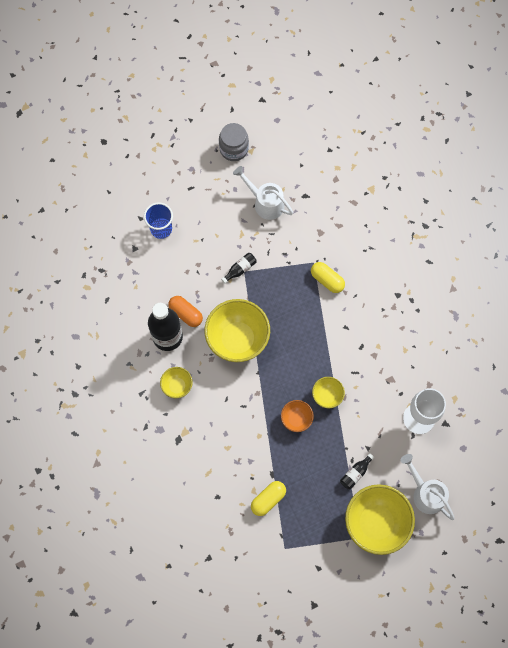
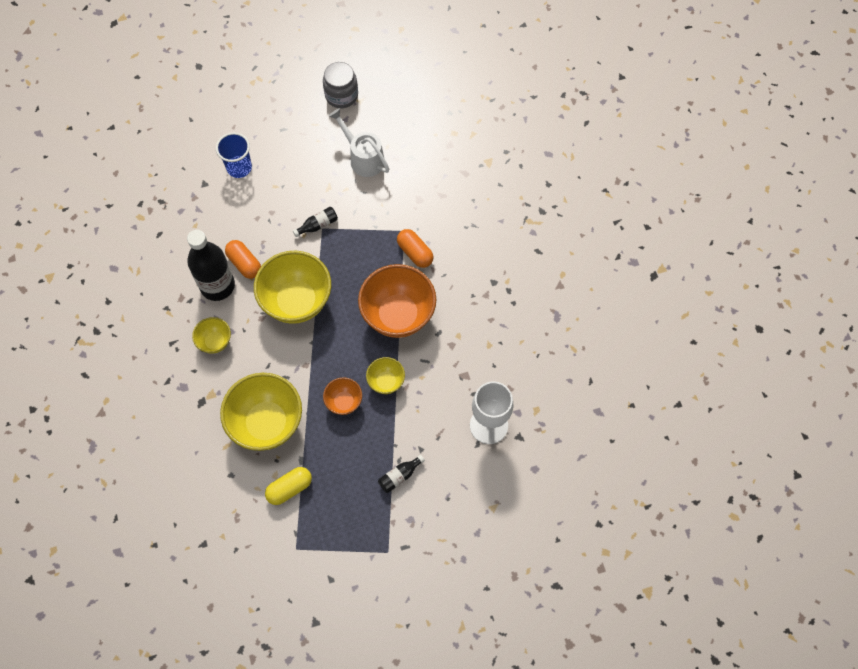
camera: 10 degrees right, 5 degrees down
(324, 337) = (398, 315): none -> orange bowl
(327, 280) = (415, 253): yellow capsule -> orange capsule
(376, 523) = (411, 538): yellow bowl -> yellow bowl (267, 423)
(425, 493) = (478, 513): white watering can -> none

